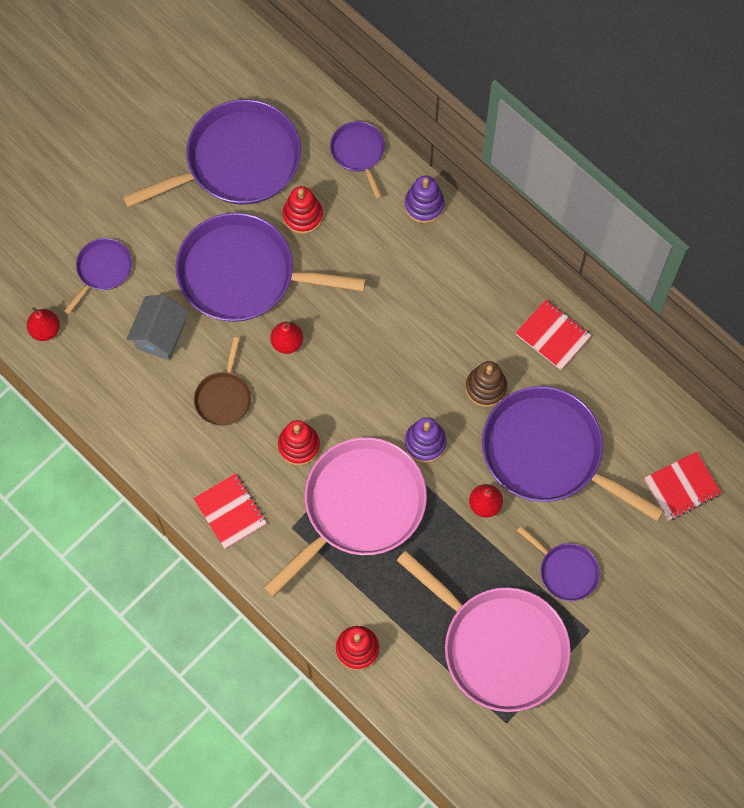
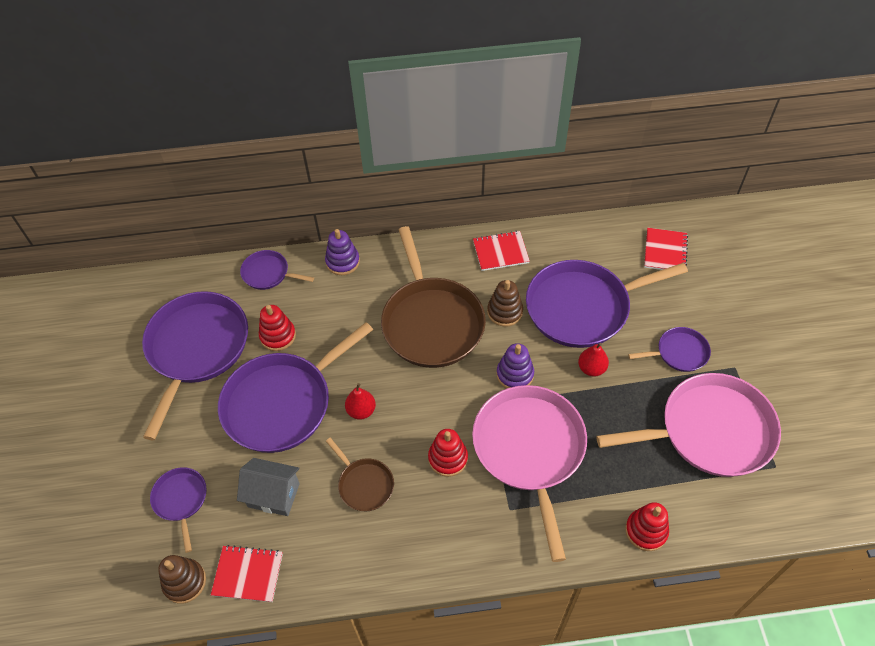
camera: 50 degrees left, 15 degrees down
(45, 330) = (184, 582): red pear -> brown stacking toy
(160, 335) = (273, 495): grey house -> grey house turned 45 degrees counterclockwise
(230, 511) = (461, 546): red notebook -> red notebook (248, 574)
(422, 333) = (431, 322): none -> brown pan

